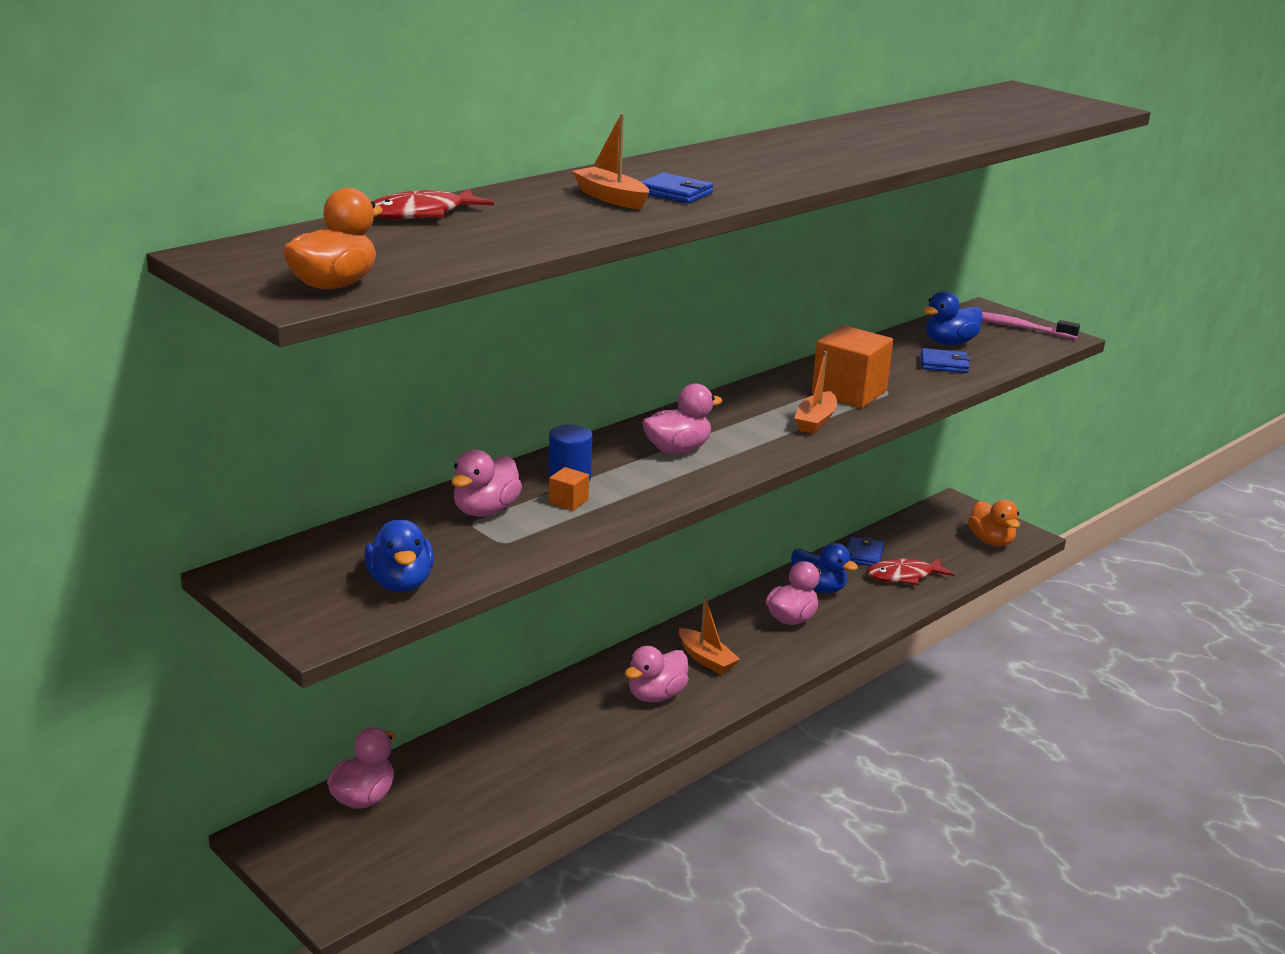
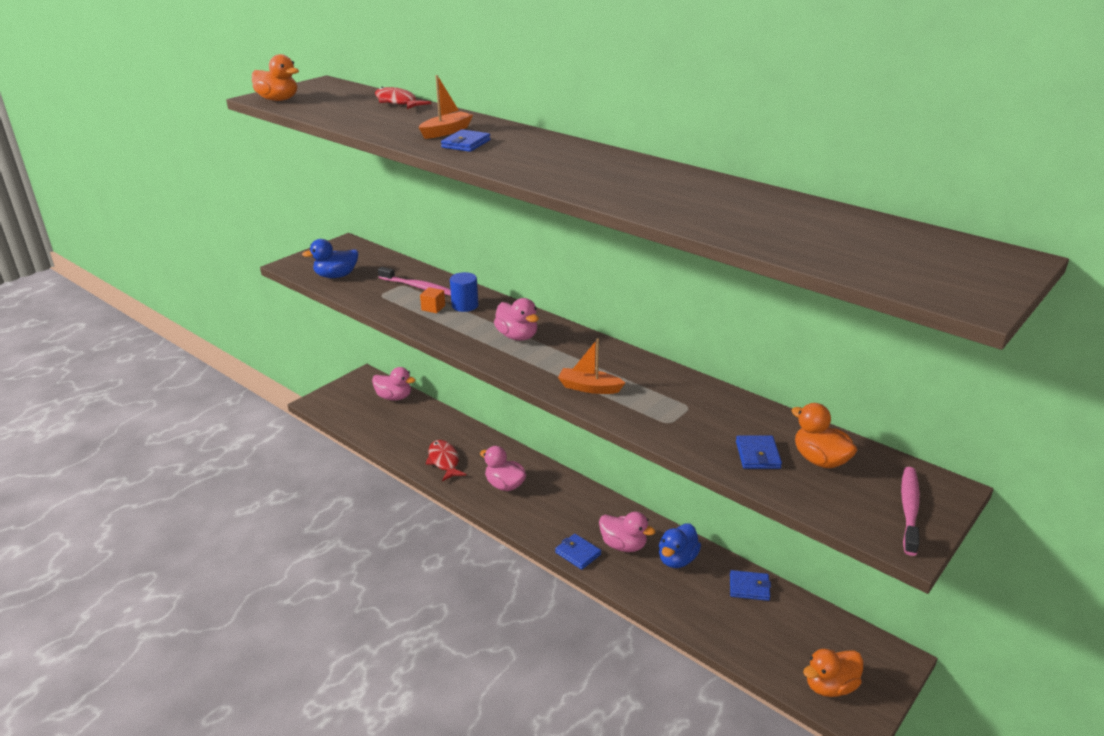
camera: 85 degrees right, 5 degrees up
(485, 510) = (418, 287): pink duck -> pink toothbrush
(706, 659) = (554, 504): orange boat -> none
(805, 652) = (578, 553): none -> blue wallet
(849, 392) = (656, 402): orange cube -> none
(904, 576) = (723, 615): red fish -> red fish (444, 461)
(949, 343) = (820, 460): blue duck -> orange duck

